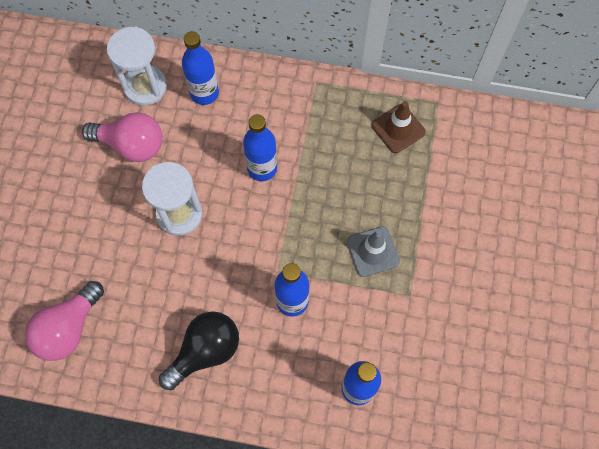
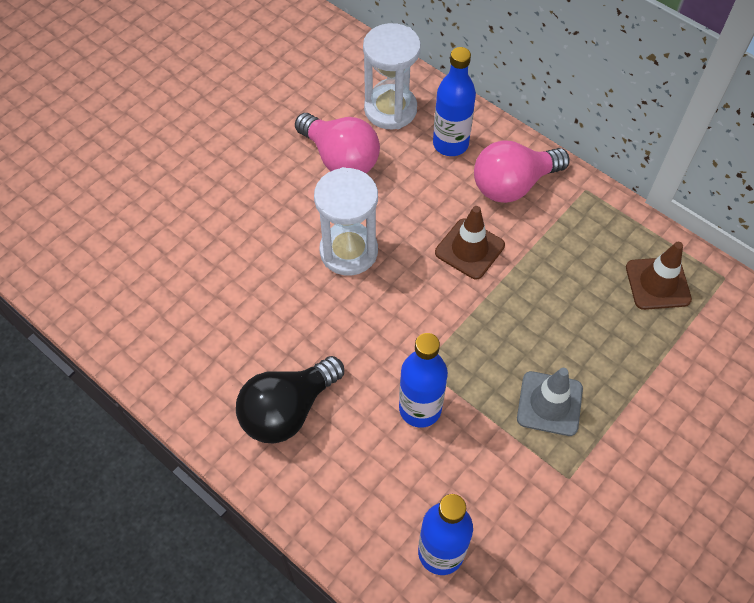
camera: 30 degrees right, 10 degrees down
(68, 328) = (159, 307): pink light bulb -> pink light bulb (513, 185)
(205, 351) = (287, 410): black light bulb -> black light bulb turned 150 degrees clockwise
(262, 168) = (469, 249): blue bottle -> brown traffic cone

